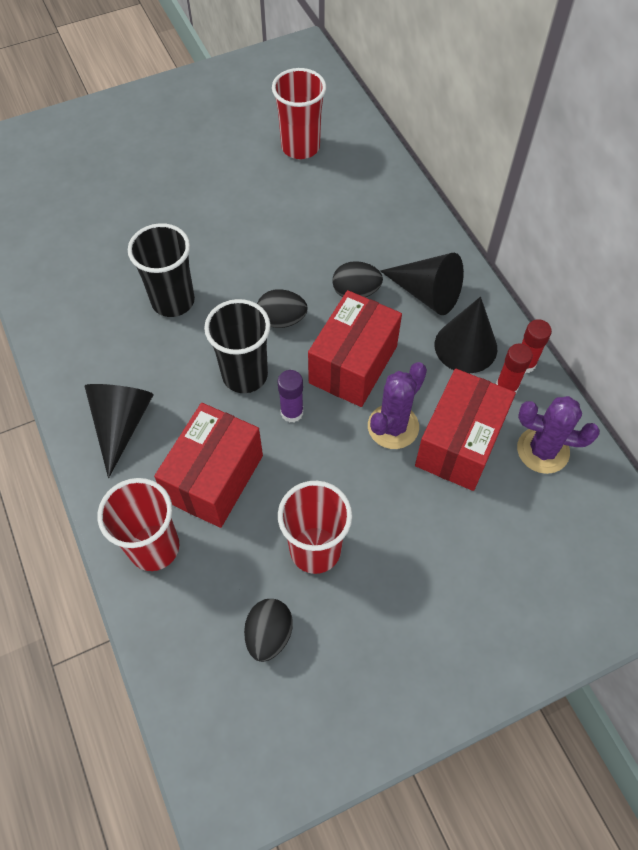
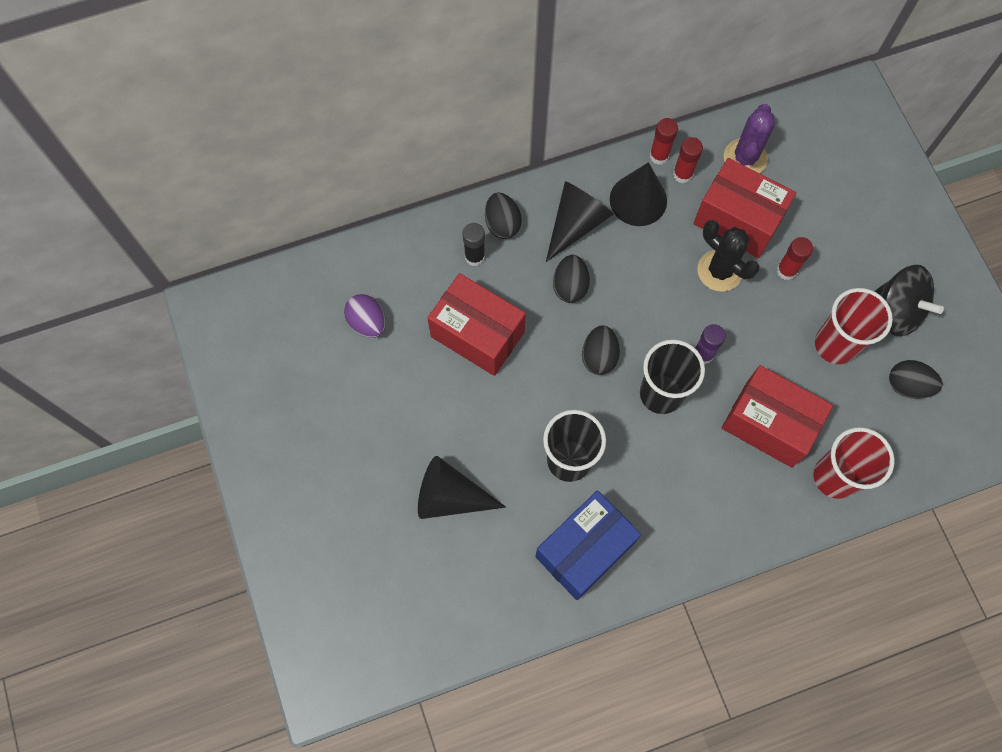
camera: 85 degrees left, 10 degrees up
(85, 318) = (584, 550): none -> blue box
(121, 424) = (711, 508): black cone -> black cone (450, 496)
(300, 147) = (367, 323): red cup -> purple egg
(353, 364) = (653, 297): red box -> red box (477, 334)
(367, 624) = (897, 311): none -> black spinning top
(377, 216) = (474, 257): none -> black glue stick
(393, 426) = (719, 271): purple cactus -> black cactus
(403, 496) = (786, 270): none -> red glue stick
(415, 234) = (502, 224): none -> black egg

